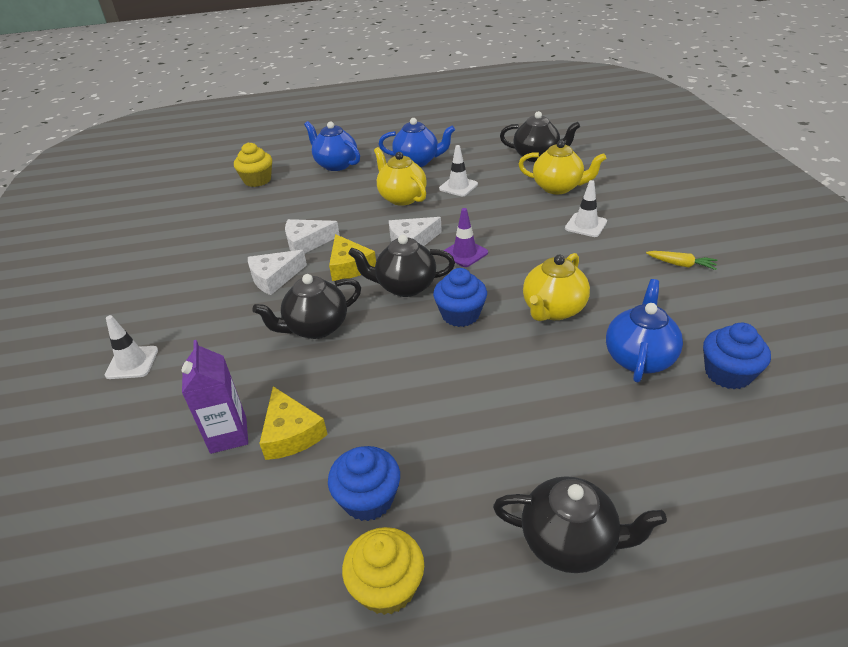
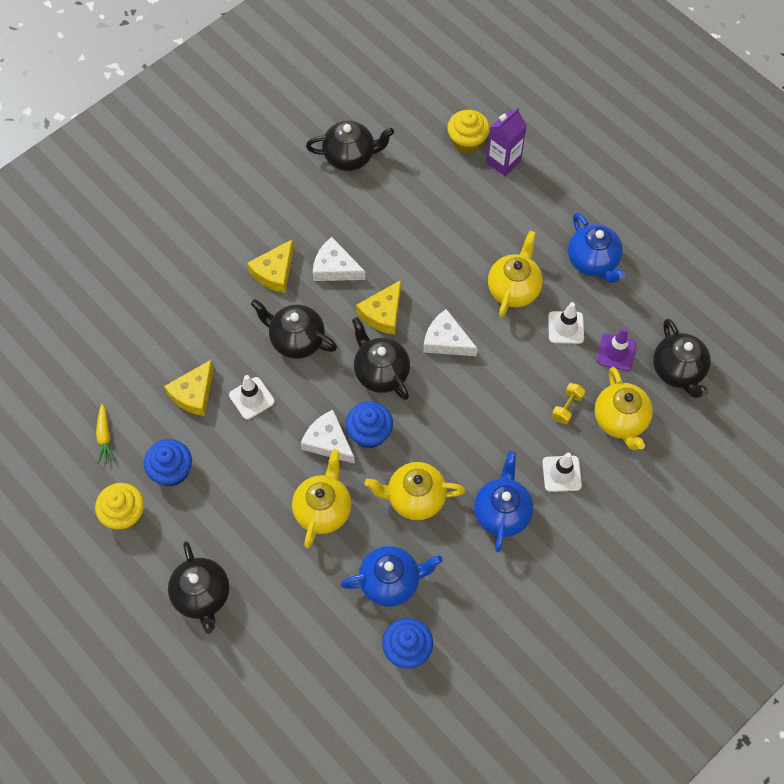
camera: 55 degrees right, 25 degrees up
(132, 362) = (195, 247): white traffic cone -> white traffic cone (251, 398)
(188, 235) = (350, 156): none -> black teapot
(228, 435) = (172, 358): purple carton -> purple carton (503, 162)
(231, 316) = (274, 272): none -> yellow cheese
(307, 242) = (395, 257): white cheese -> white cheese (328, 441)
(336, 165) = (539, 189): blue teapot -> blue teapot (502, 512)
(464, 253) = (454, 393): purple traffic cone -> purple traffic cone (616, 352)
(521, 378) = (323, 509): none -> yellow teapot
(527, 205) = (567, 407): none -> yellow dumbbell
(681, 265) = (540, 577): yellow carrot -> yellow carrot (104, 437)

